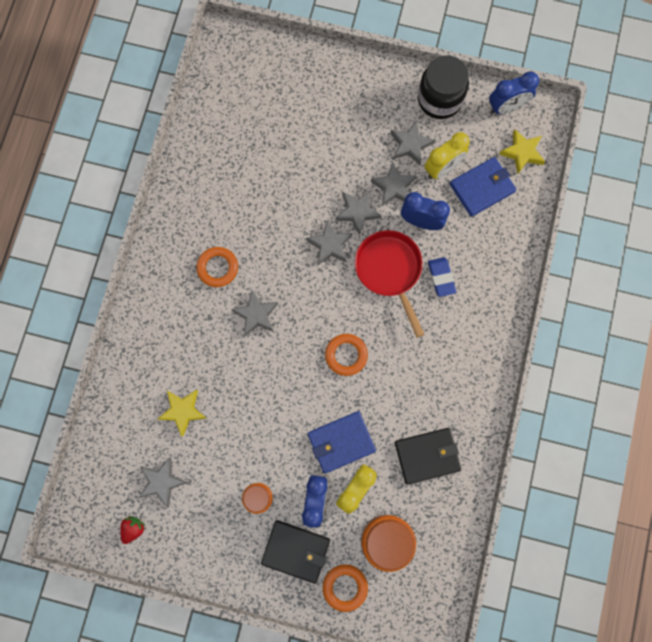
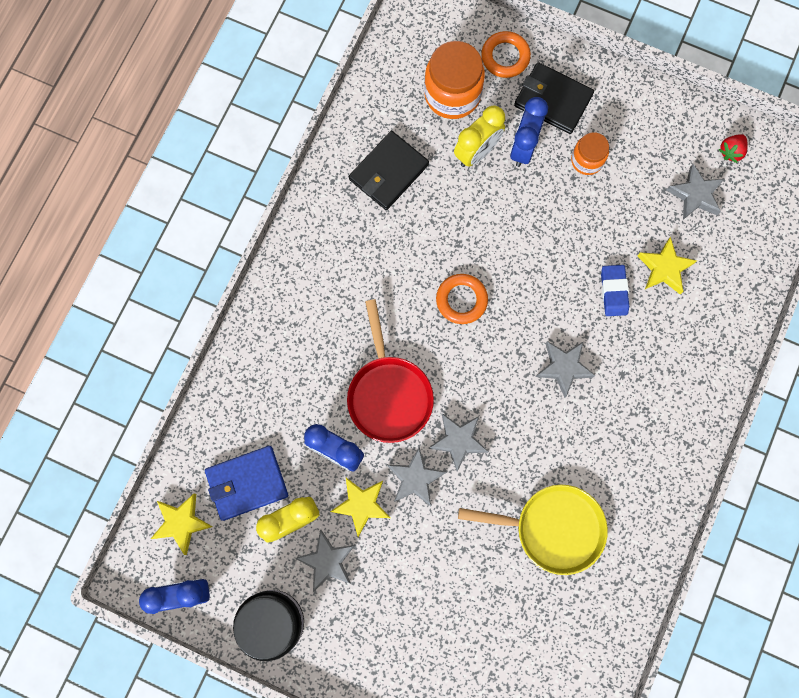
camera: 170 degrees left, 0 degrees up
(217, 268) = (605, 435): orange ring -> none
(249, 194) = (553, 528): none -> yellow pan
(341, 442) = (484, 203): blue wallet -> none
(393, 187) = (361, 505): grey star -> yellow star
(427, 455) = (388, 172): black wallet -> black wallet turned 45 degrees counterclockwise
(441, 277) = (327, 374): blue eraser -> blue eraser (614, 291)

